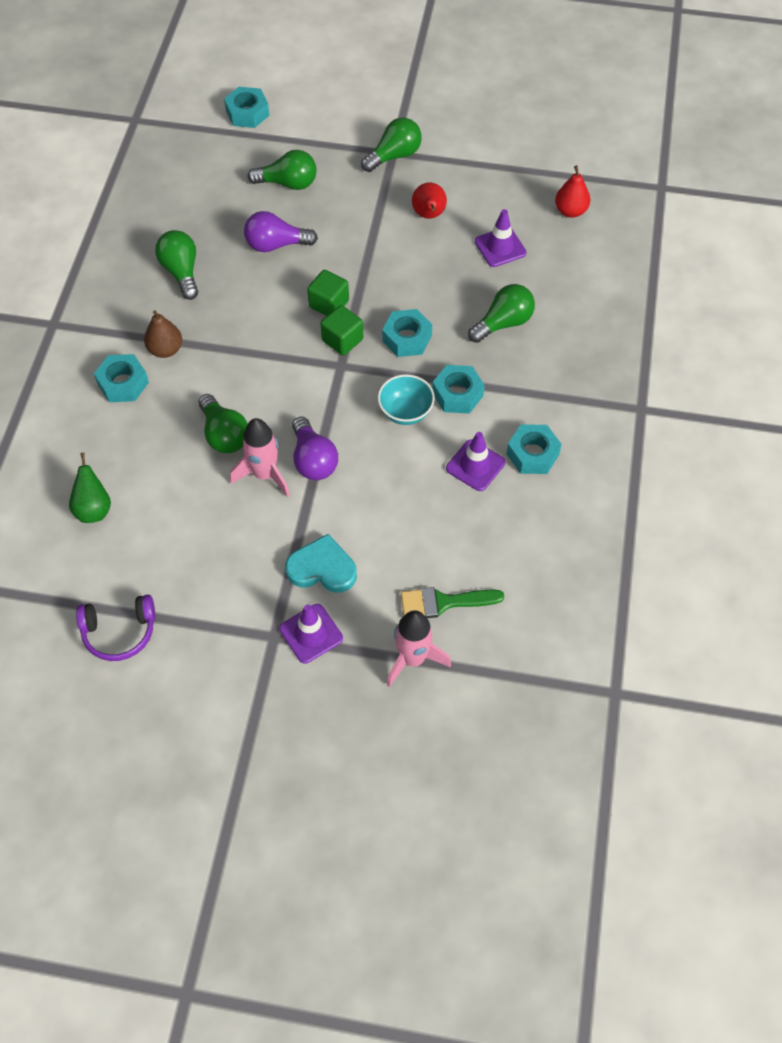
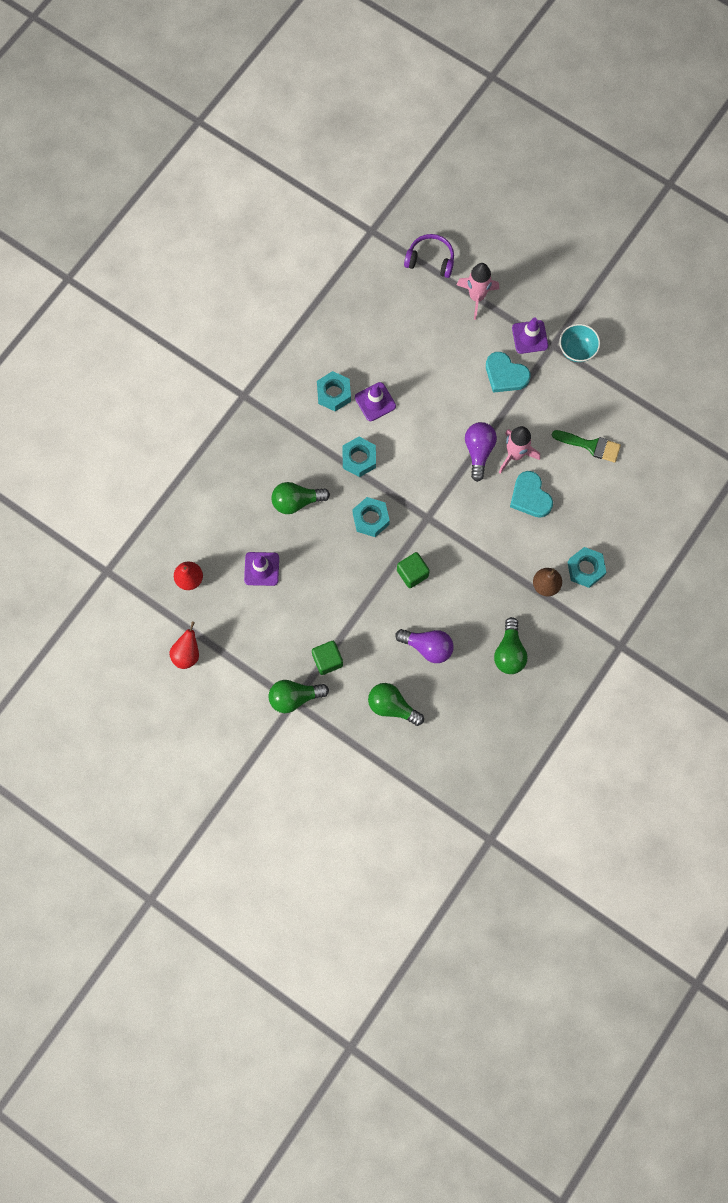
camera: 155 degrees left, 15 degrees up
(94, 509) = (635, 478): green pear -> none
(119, 632) = (644, 387): purple headphones -> purple headphones (430, 260)
(224, 434) = (530, 496): green light bulb -> turquoise heart
(247, 113) = (392, 802): turquoise nut -> none
(342, 340) = (417, 537): green cube -> green cube (327, 660)
(405, 412) = (401, 460): turquoise bowl -> turquoise bowl (577, 350)
(429, 215) = (298, 623): red pear -> red pear (187, 654)
(443, 602) = (442, 322): green brush -> green brush (590, 446)

